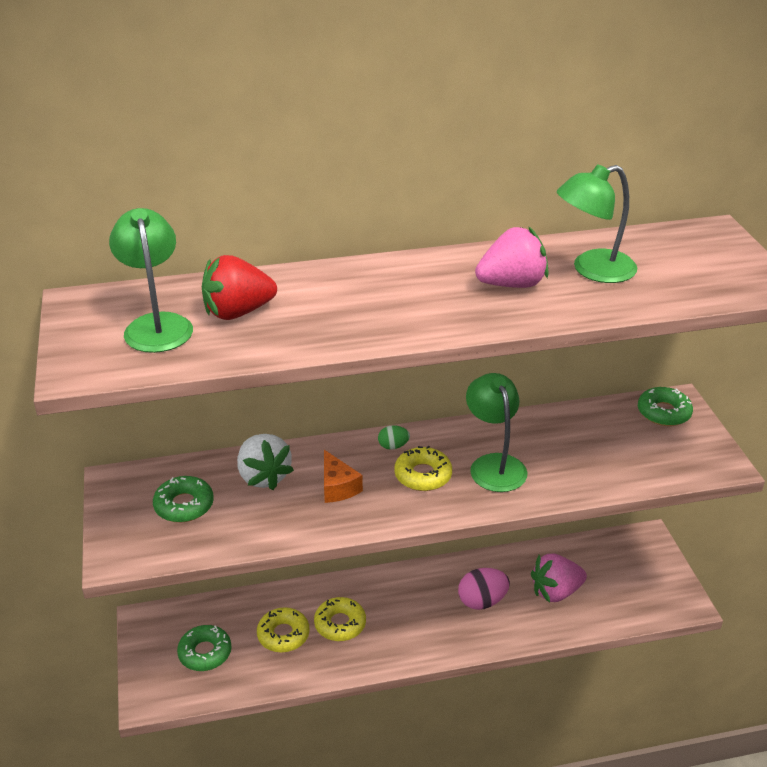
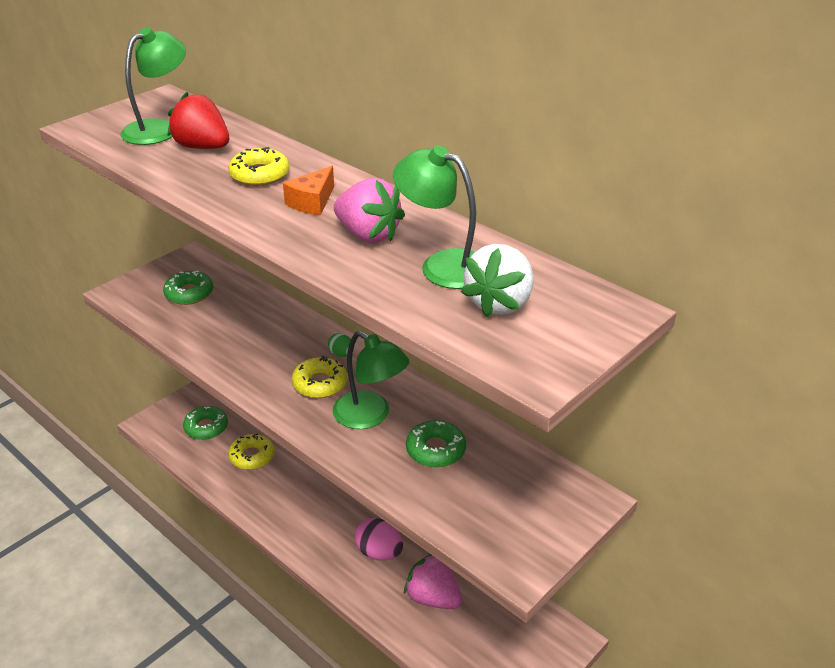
camera: 55 degrees right, 0 degrees up
(263, 476) = (248, 311): white strawberry -> white strawberry (500, 303)
(337, 487) = (267, 348): orange cheese -> orange cheese (312, 202)
(340, 624) = (285, 480): yellow donut -> yellow donut (259, 175)
(494, 464) = (370, 416): green lamp -> green lamp turned 90 degrees clockwise
(663, 412) = (560, 495): green donut -> green donut (435, 450)

